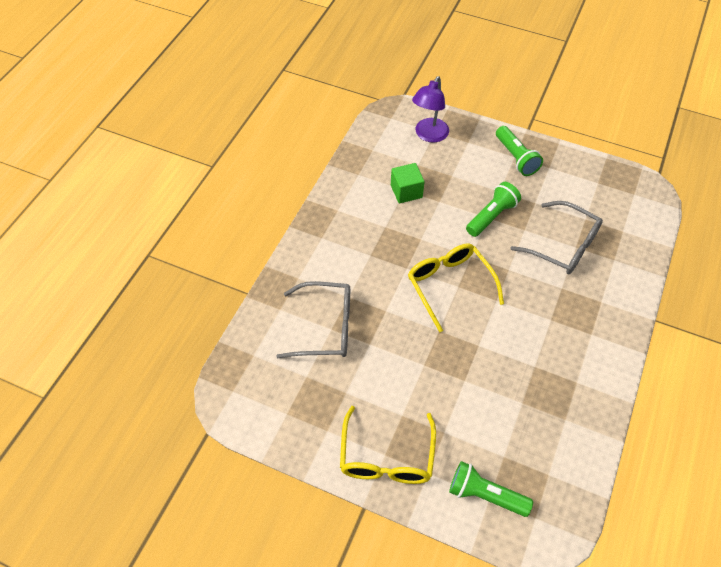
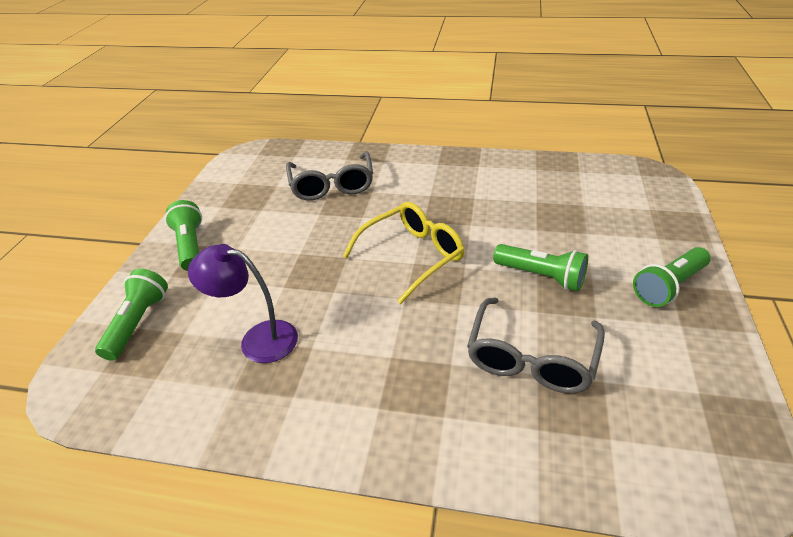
camera: 80 degrees right, 15 degrees down
(386, 457) = (190, 245): yellow glasses -> green flashlight
(406, 191) = (534, 203): green cube -> none
(428, 135) = (638, 205): purple lamp -> purple lamp (258, 339)

